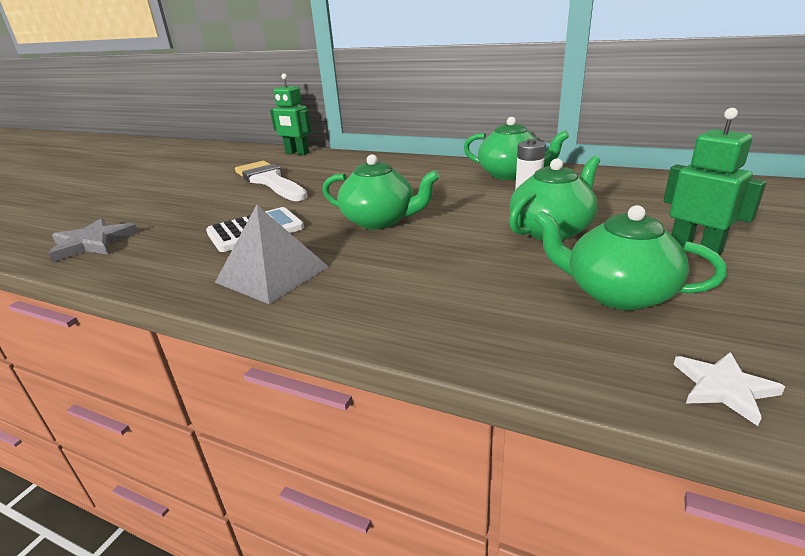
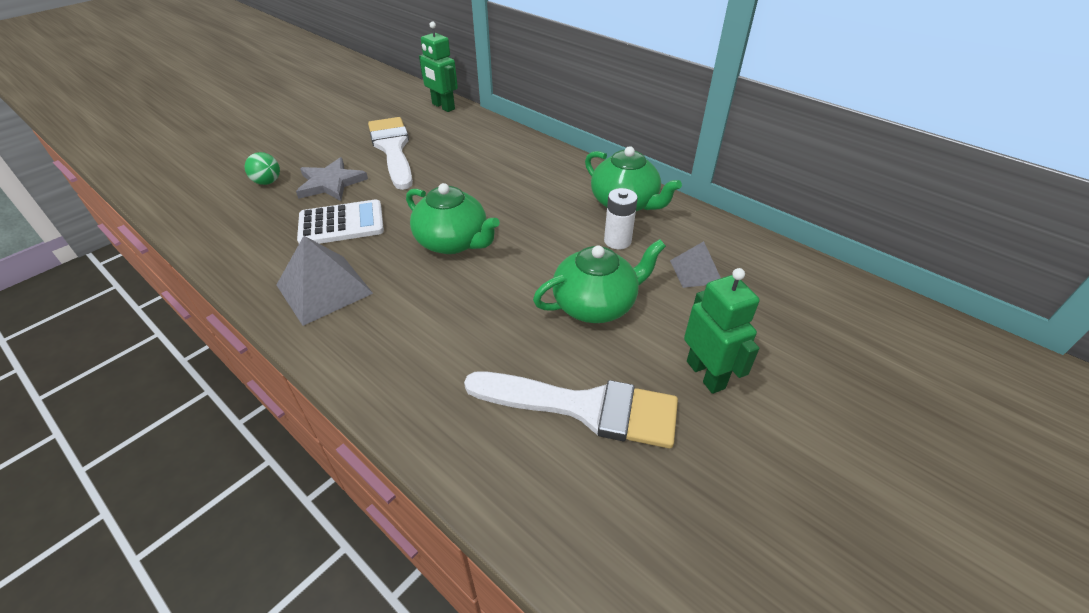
camera: 15 degrees right, 15 degrees up
(92, 243) = (208, 201): grey star -> grey star (330, 183)
(153, 220) = (267, 182): none -> green ball
(612, 197) = (696, 271): none -> grey pyramid
(617, 293) = (584, 407): green teapot -> white brush
(723, 388) = (576, 539): white star -> none

